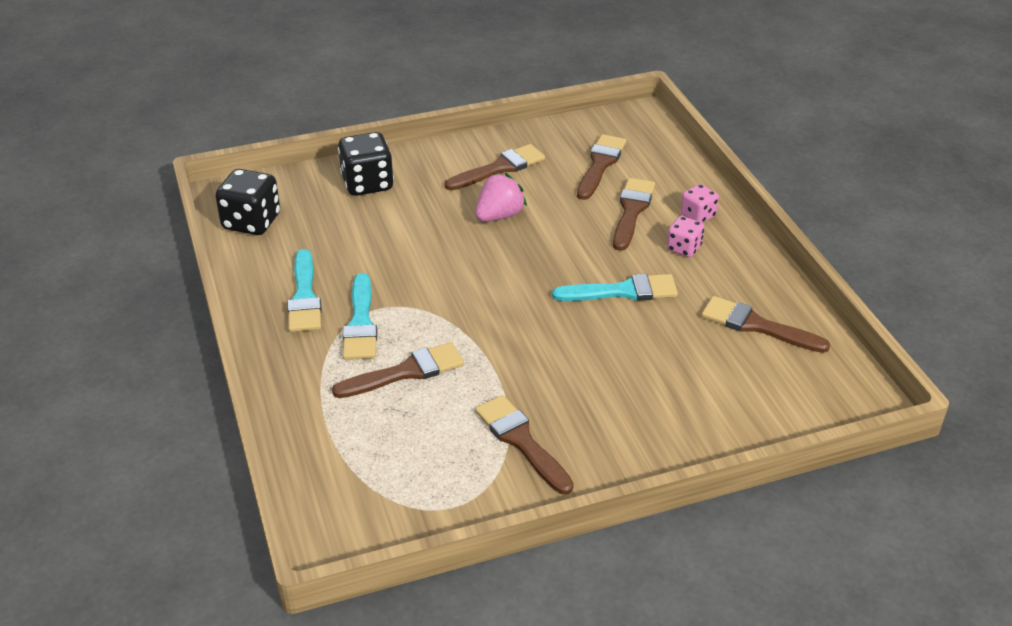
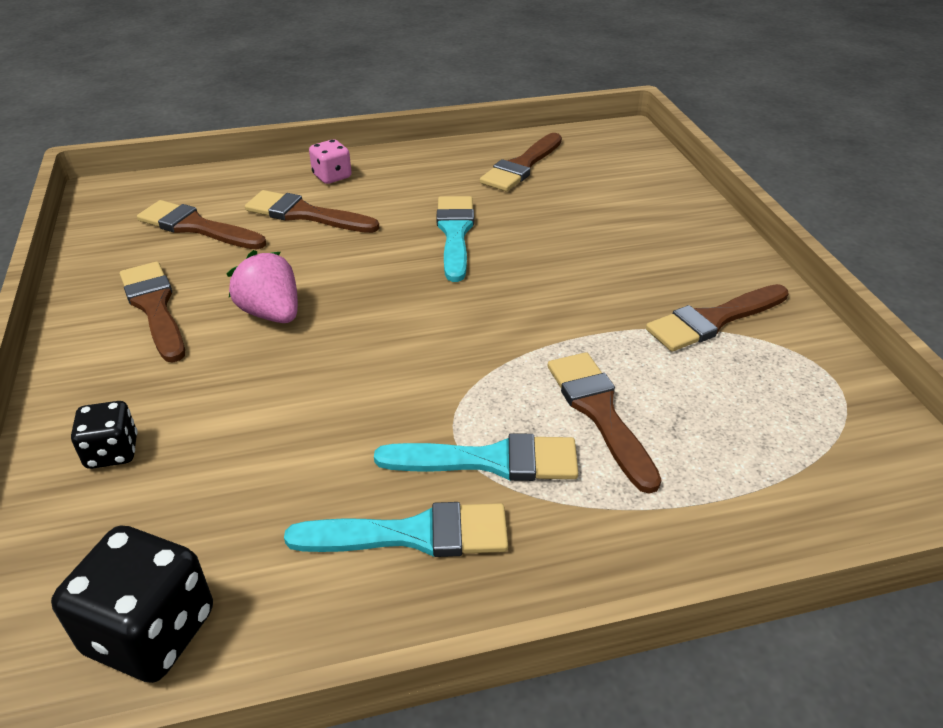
camera: 85 degrees left, 0 degrees up
(367, 184) = (112, 452): black dice -> black dice, size x0.59
(683, 248) = (388, 190): pink dice -> none

